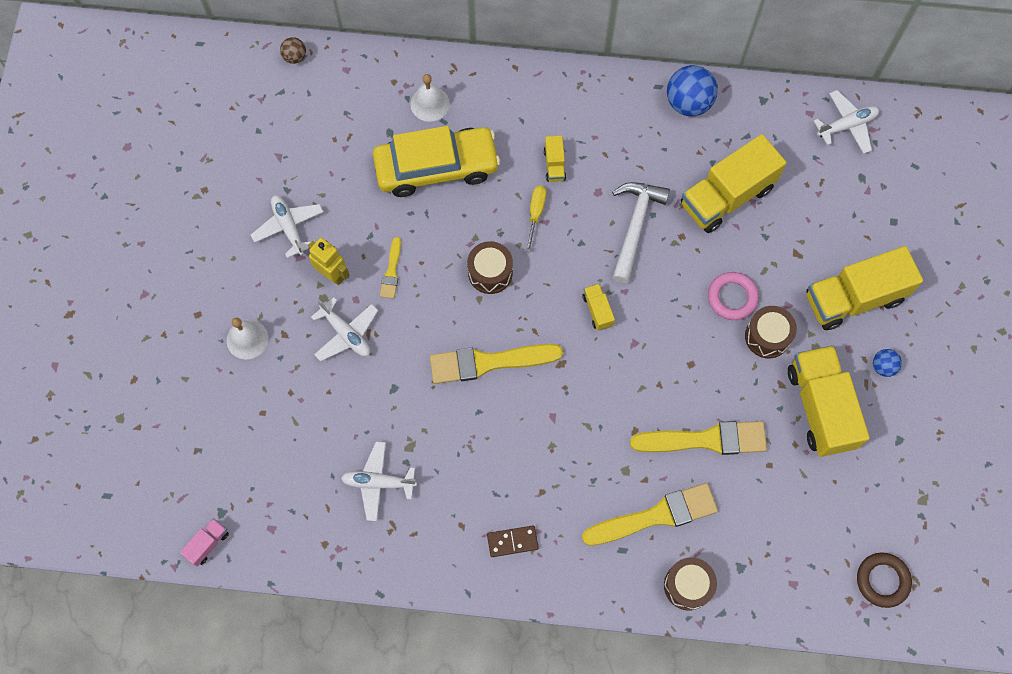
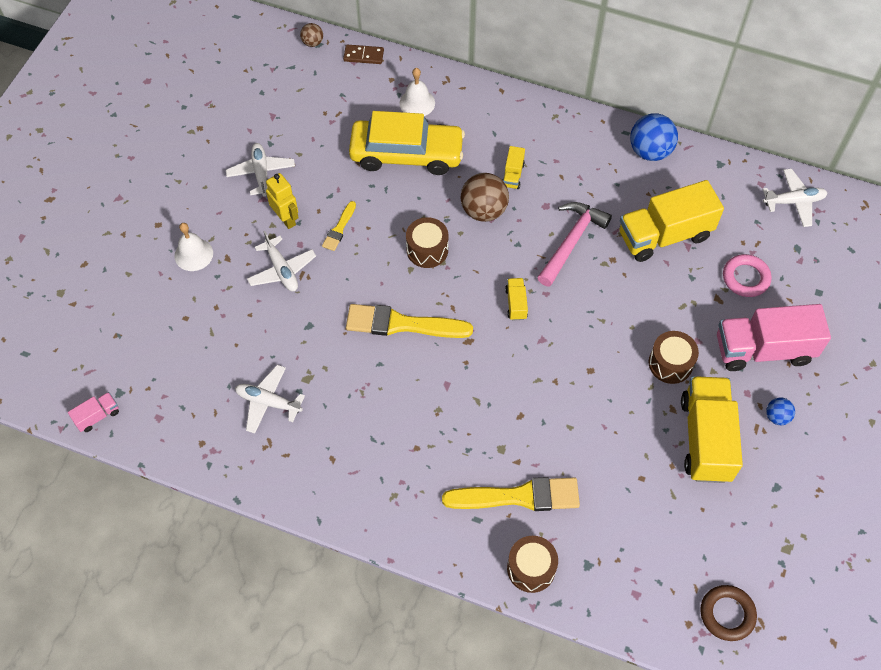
camera: 15 degrees right, 10 degrees down
(512, 541) = (375, 485): brown domino -> brown domino (363, 56)
(535, 213) = (483, 211): yellow screwdriver -> brown ball
(635, 227) = (571, 242): white hammer -> pink hammer
(705, 439) = (585, 440): yellow brush -> none
(732, 297) = (646, 322): pink ring -> pink ring (745, 278)
(854, 298) = (763, 349): yellow truck -> pink truck

